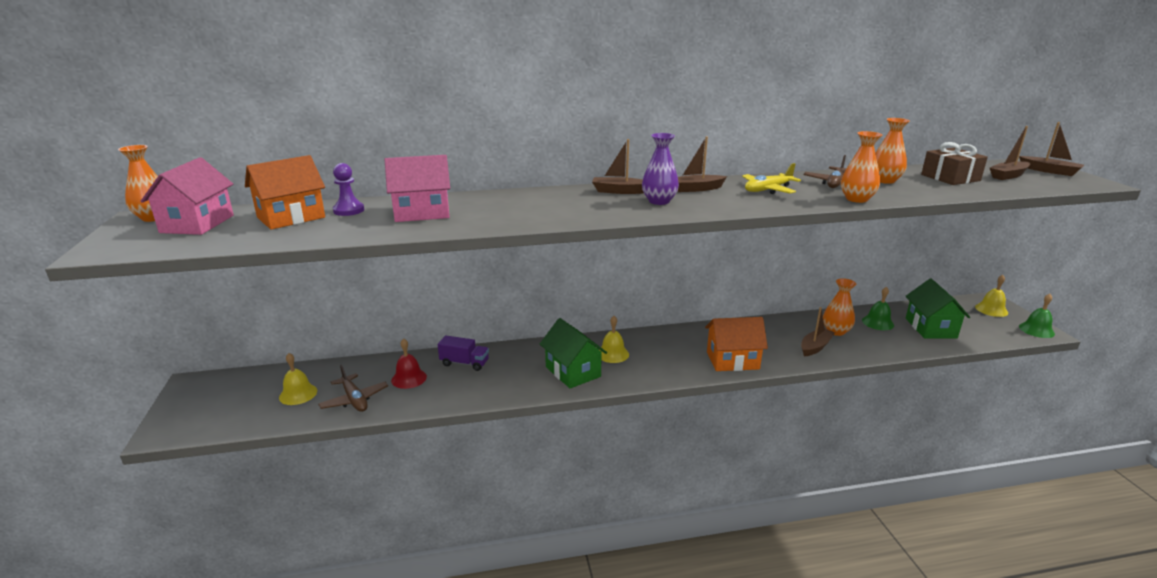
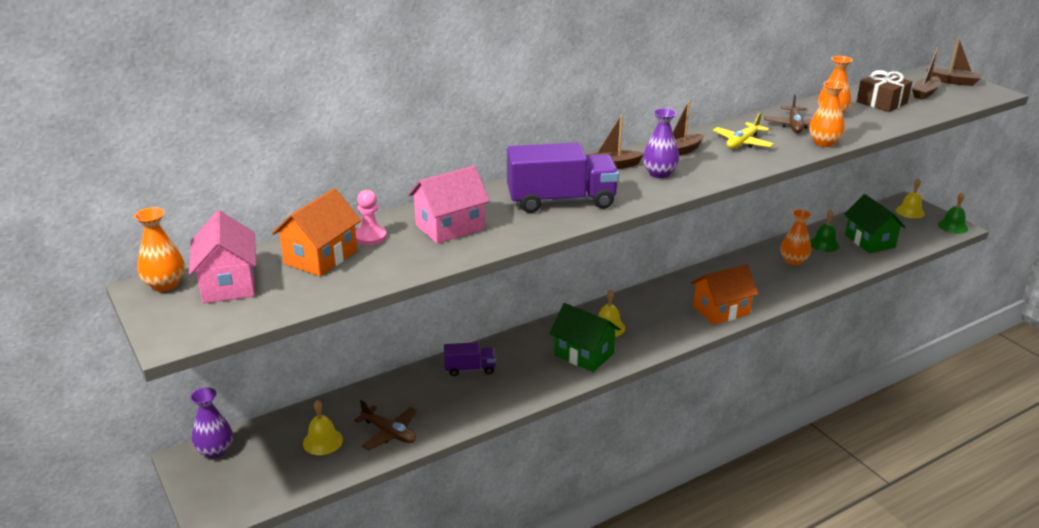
camera: 20 degrees left, 5 degrees up
(216, 382) = (215, 451): none -> purple vase
(349, 210) = (370, 237): purple pawn -> pink pawn
(409, 378) = (426, 398): red bell -> none
(542, 208) = (561, 201): none -> purple truck
(815, 347) = (784, 281): brown boat -> none

